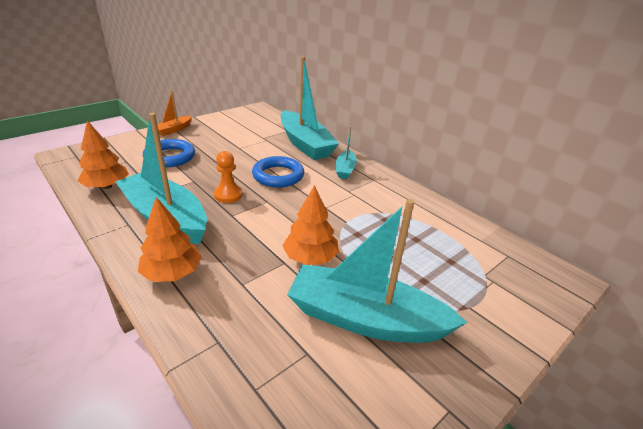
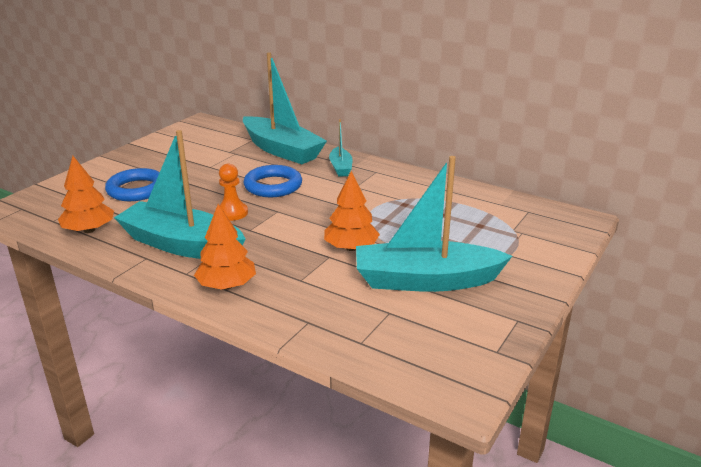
camera: 15 degrees left, 5 degrees down
(174, 130) = (117, 161): orange boat -> none

